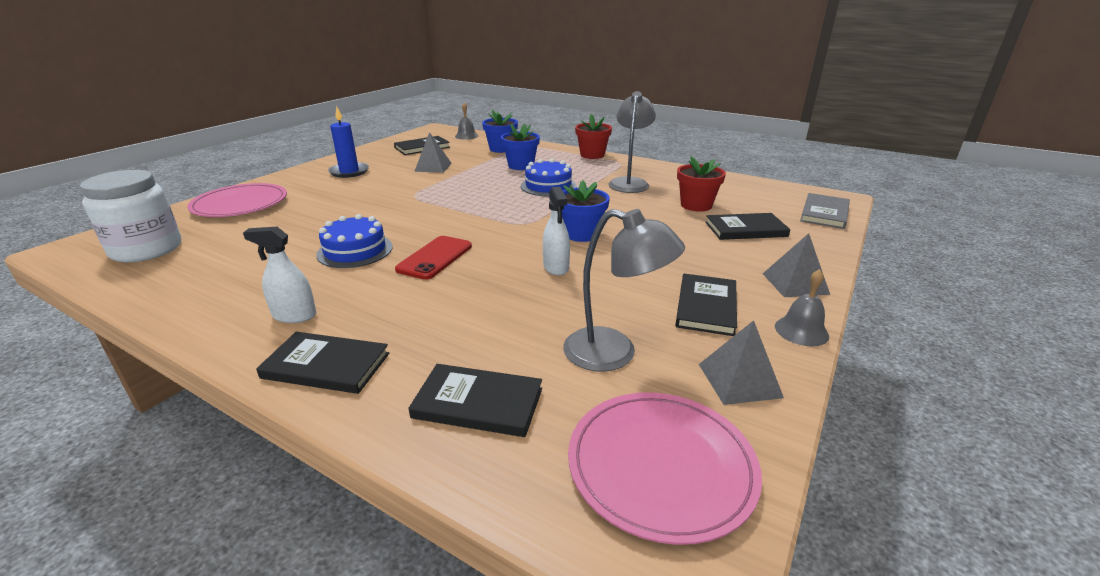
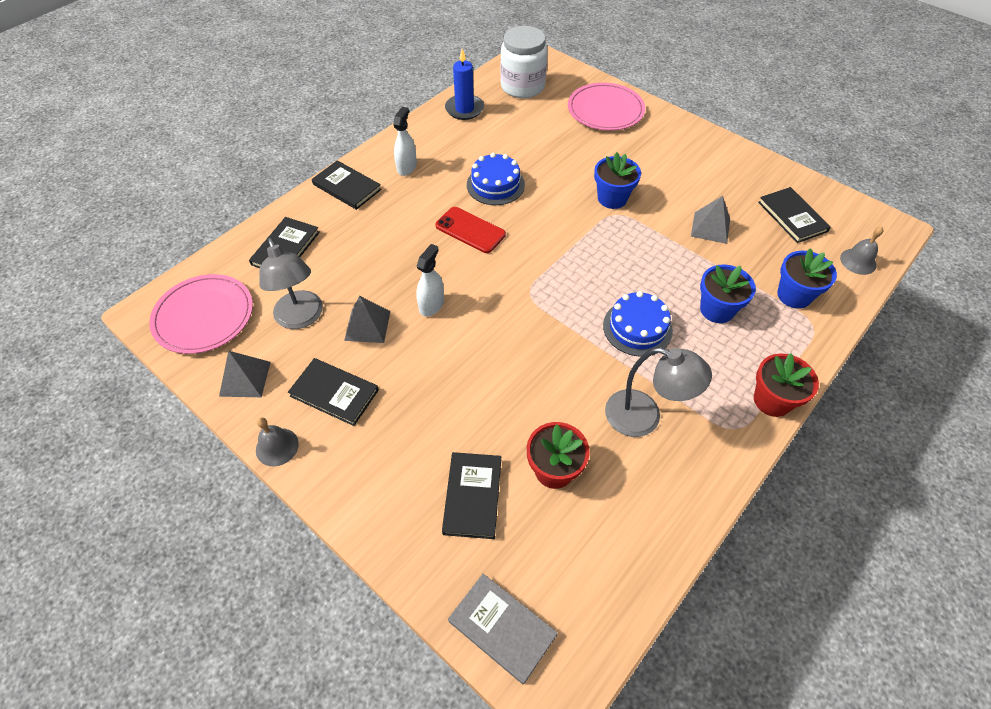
camera: 100 degrees right, 25 degrees up
(326, 365) = (347, 187): black book -> black book turned 75 degrees counterclockwise
(349, 172) = (693, 163): blue candle -> blue candle (464, 109)
(556, 267) = (431, 305): white spray bottle -> white spray bottle turned 120 degrees clockwise
(581, 234) = (494, 335): blue flower pot -> blue flower pot (612, 198)
(614, 353) = (301, 318): grey lamp -> grey lamp turned 60 degrees counterclockwise
(795, 283) = (345, 483): grey pyramid -> grey pyramid (367, 325)

